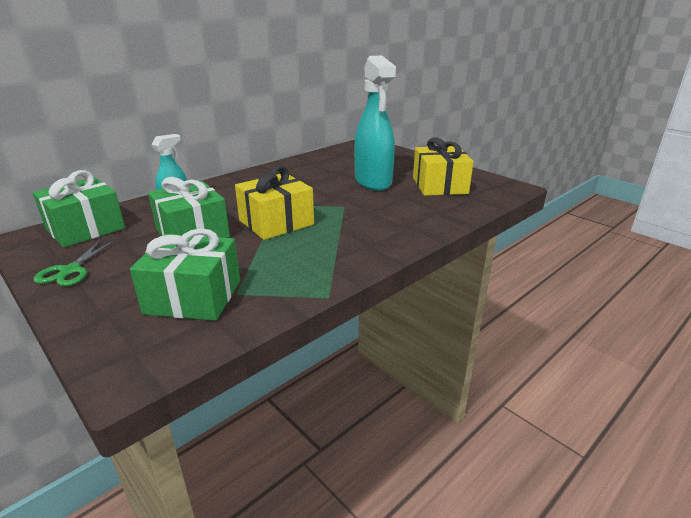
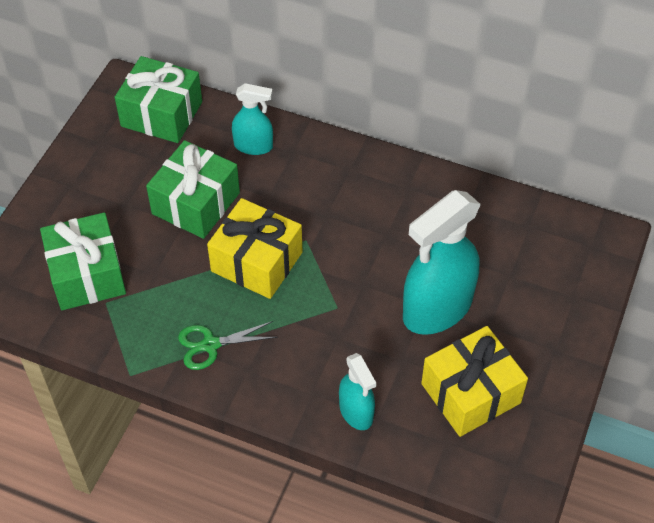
camera: 65 degrees right, 25 degrees up
(70, 270) = (87, 162): green scissors -> green scissors (210, 345)
(432, 216) = (356, 412): none -> turquoise spray bottle

